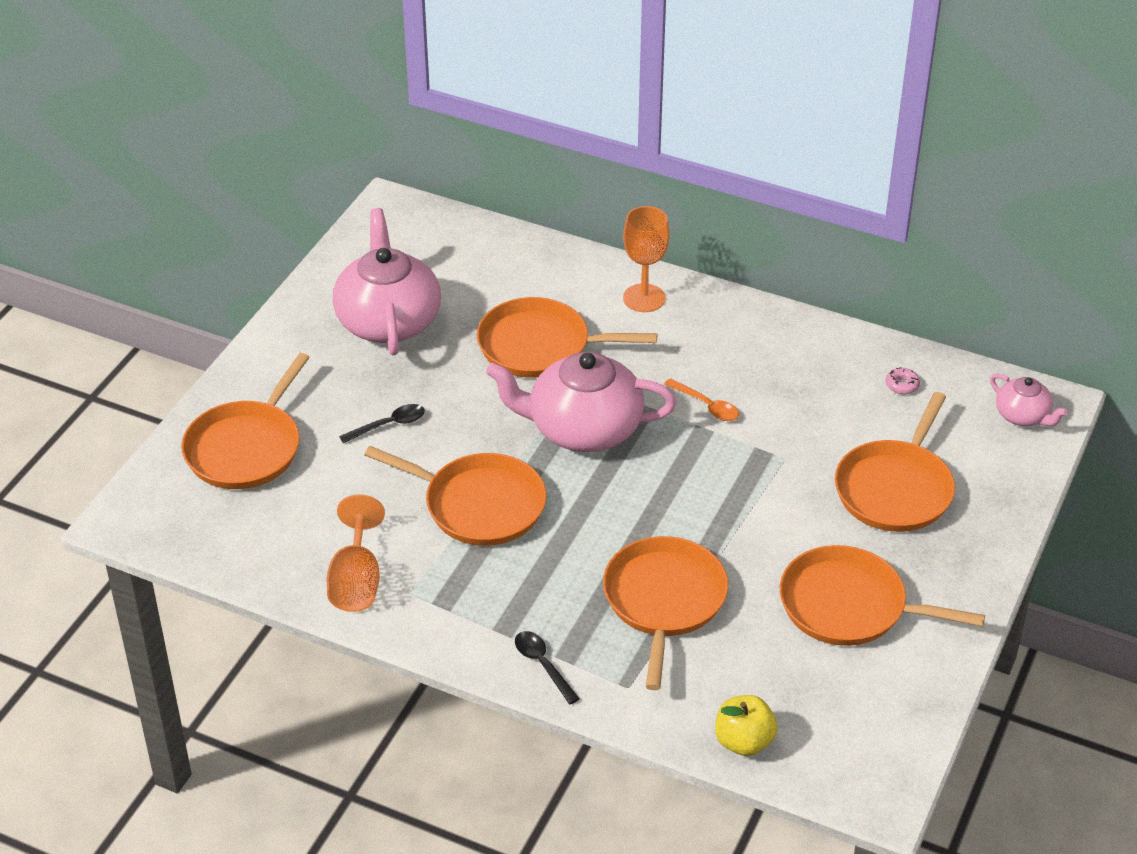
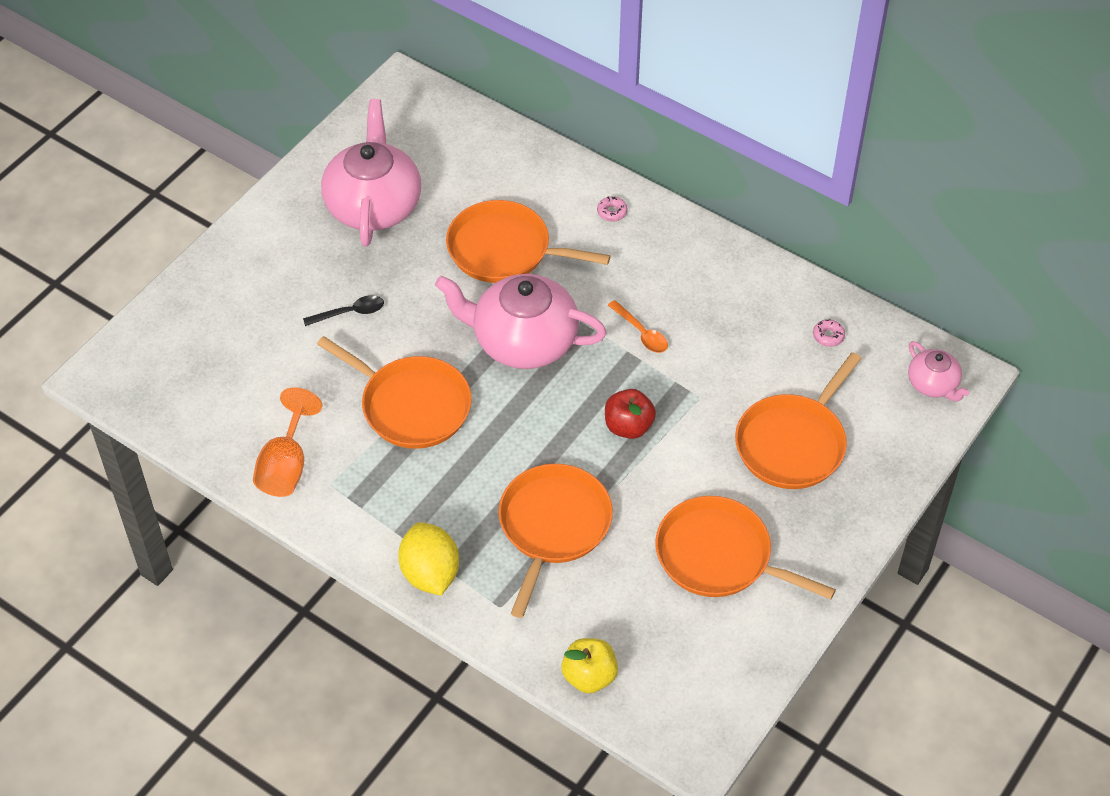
camera: 10 degrees right, 10 degrees up
(246, 448) = (219, 318): orange pan -> none
(542, 665) = (430, 573): black spoon -> yellow lemon
(644, 298) = (612, 212): orange goblet -> pink donut
(718, 495) = (628, 426): none -> red apple

